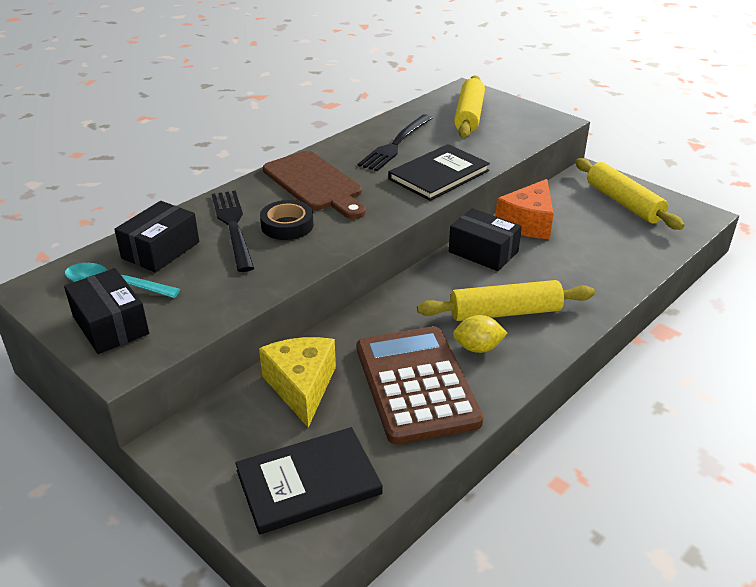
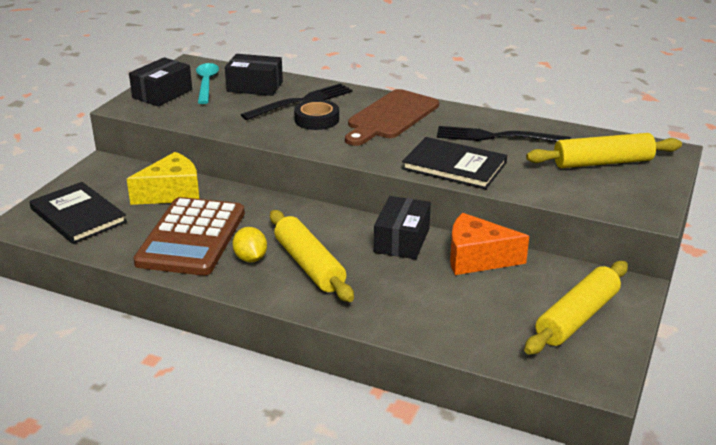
camera: 70 degrees right, 5 degrees down
(416, 384) = (192, 238): brown calculator -> brown calculator turned 135 degrees clockwise

